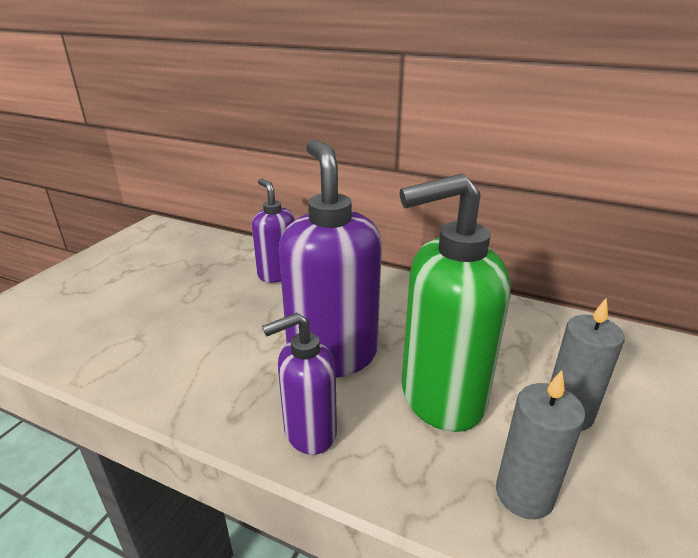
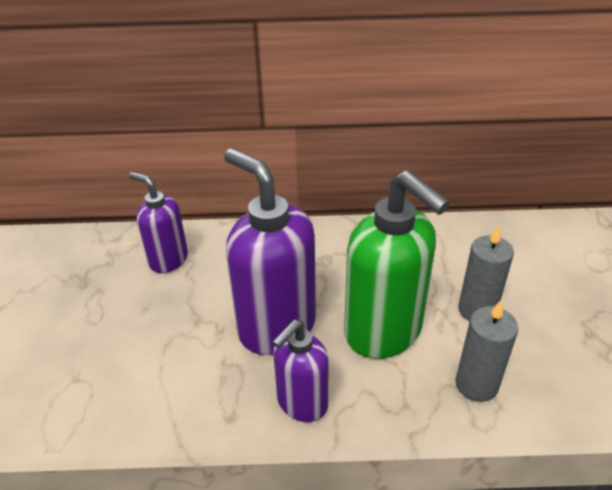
camera: 25 degrees left, 10 degrees up
(440, 397) = (384, 332): green soap dispenser -> green soap dispenser turned 90 degrees counterclockwise

